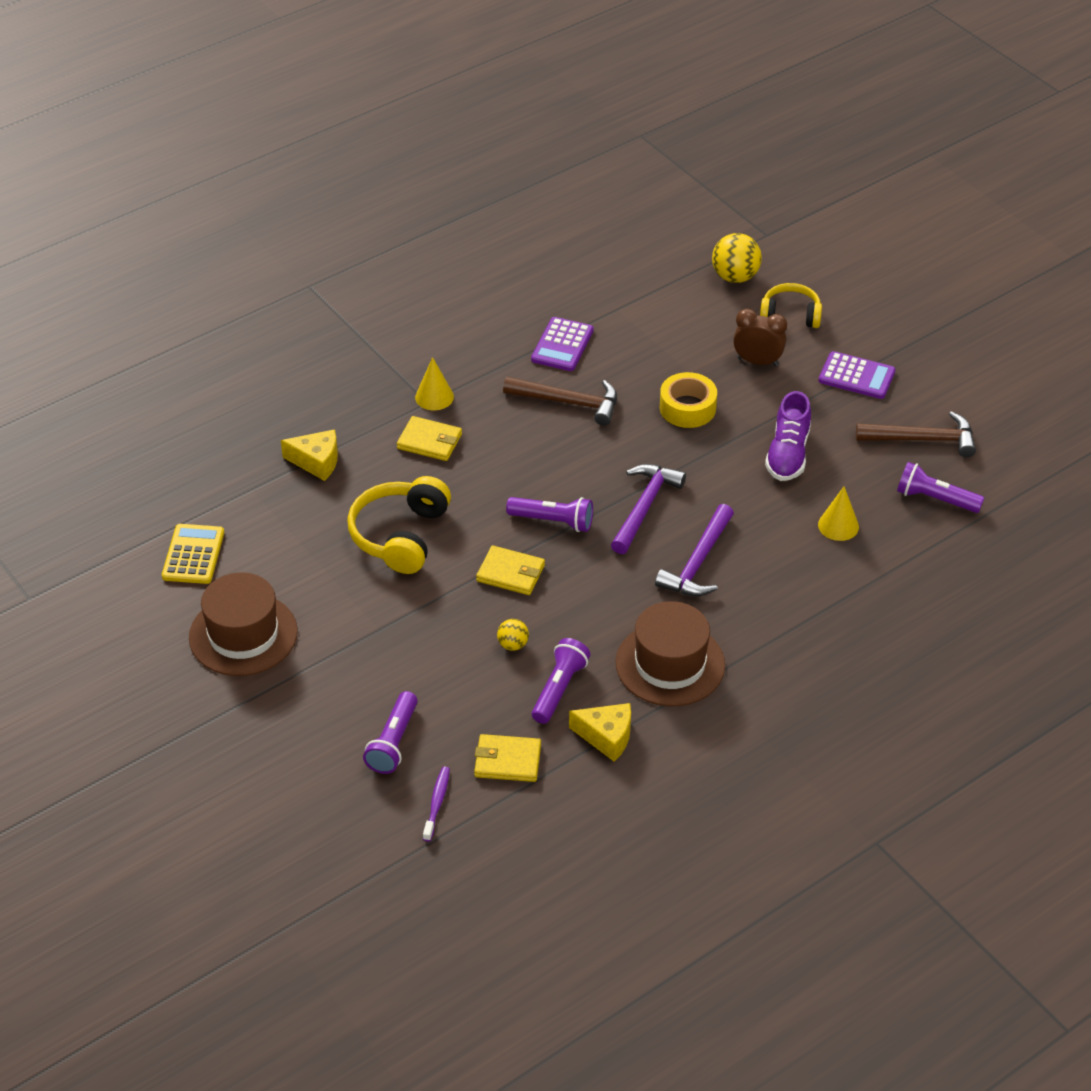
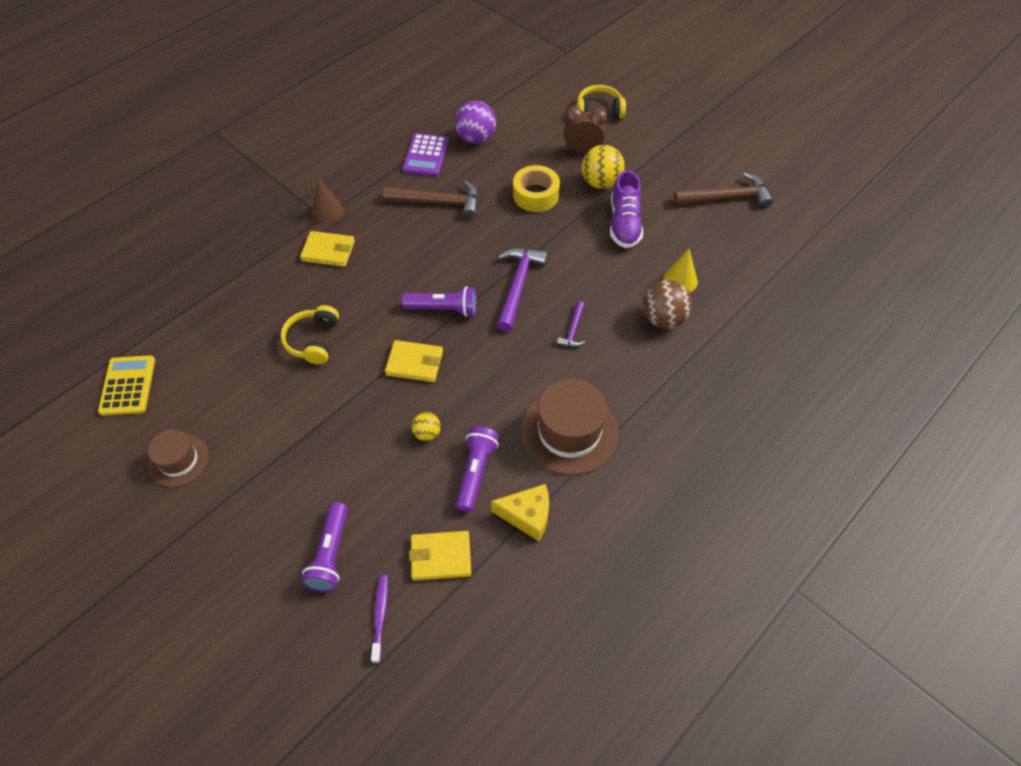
camera: 10 degrees left, 10 degrees up
(243, 634) = (178, 460): brown hat -> brown hat, size x0.59
(317, 462) = (233, 282): yellow cheese -> none
(400, 535) = (313, 341): yellow headphones -> yellow headphones, size x0.65
(434, 397) = (327, 212): yellow cone -> brown cone
(628, 331) = (476, 138): none -> purple ball
(698, 562) = (573, 330): purple hammer -> purple hammer, size x0.52
(735, 277) = (550, 86): yellow ball -> yellow ball (601, 183)
(806, 564) = (663, 319): none -> brown ball
(856, 376) = (662, 153): purple calculator -> none
(935, 499) = (751, 247): purple flashlight -> none

